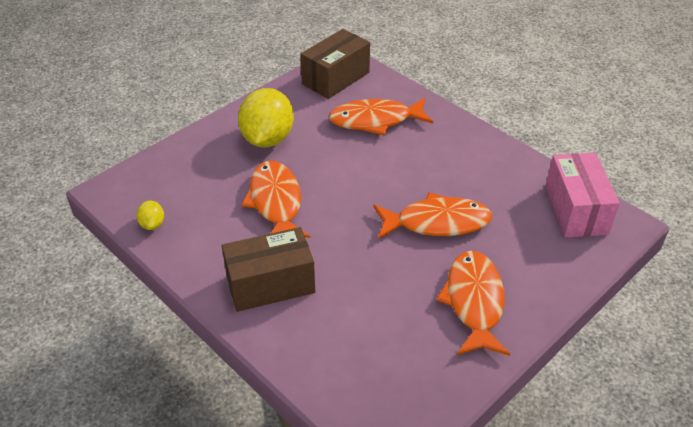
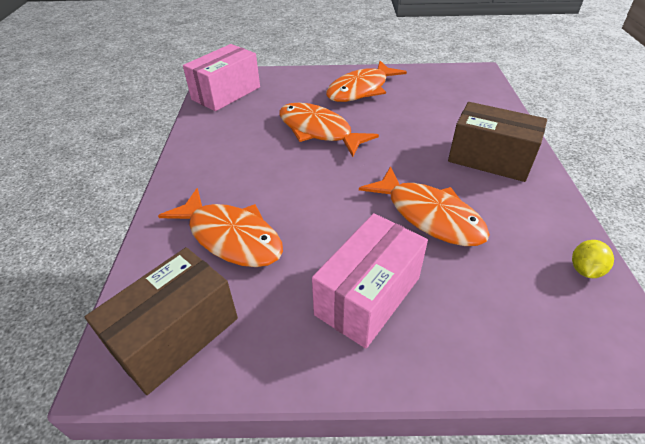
camera: 135 degrees left, 0 degrees up
(267, 139) = (368, 296): yellow lemon -> pink box
(275, 202) = (429, 215): orange fish -> orange fish turned 75 degrees counterclockwise
(335, 78) = (176, 335): brown box -> brown box turned 45 degrees counterclockwise

